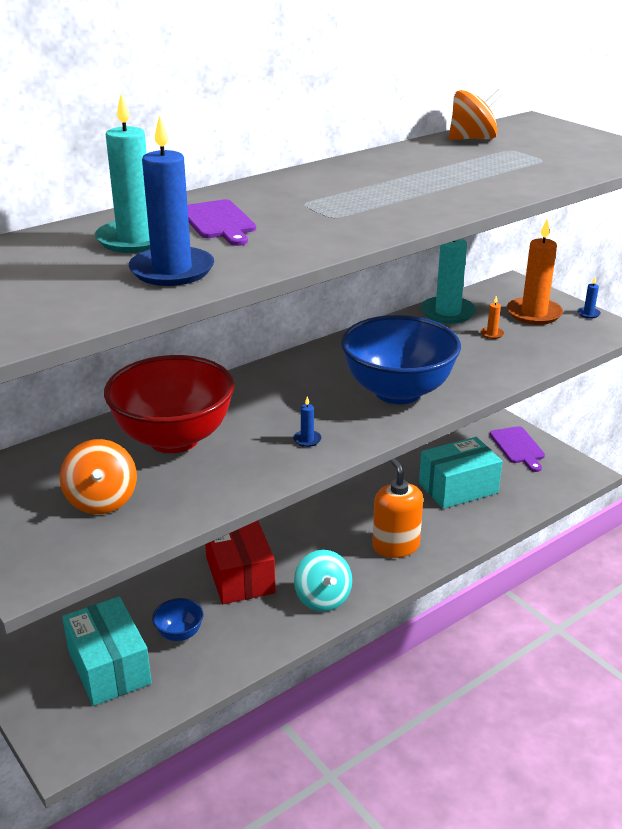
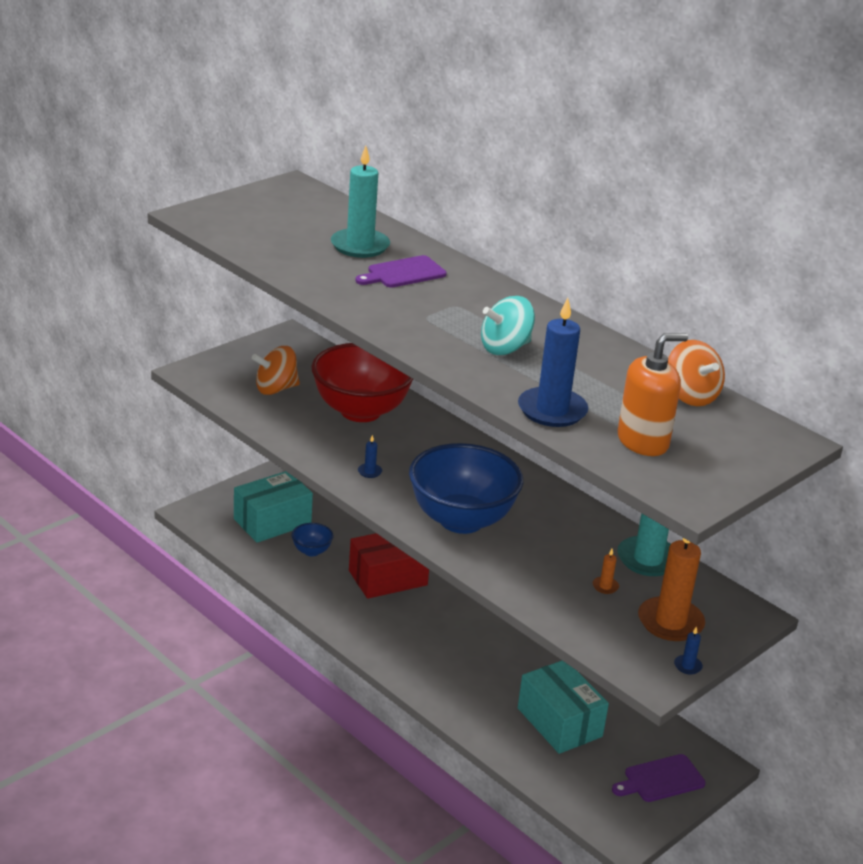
camera: 80 degrees right, 0 degrees up
(172, 270) = (304, 260): blue candle -> blue candle (552, 410)
(322, 598) = (364, 626): turquoise spinning top -> turquoise spinning top (505, 348)
(395, 546) = (447, 672): orange soap dispenser -> orange soap dispenser (643, 441)

